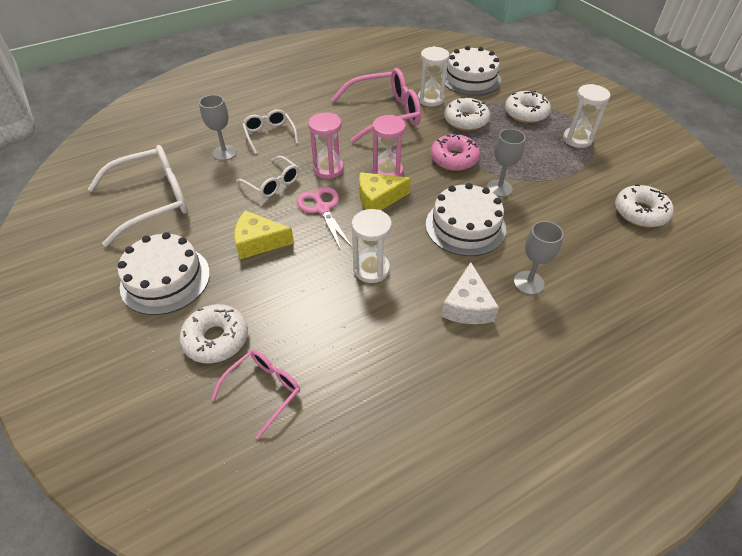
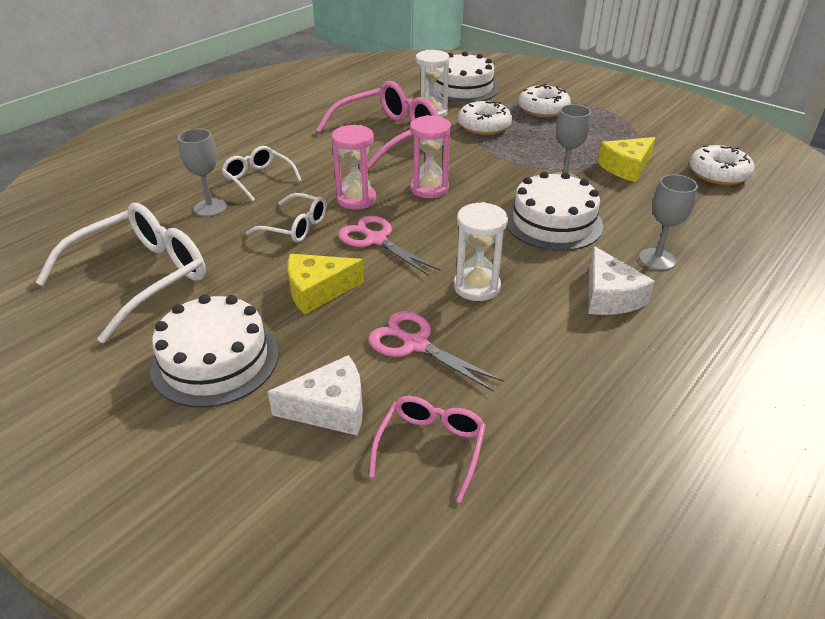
camera: 20 degrees left, 10 degrees down
(216, 339) = (330, 408): white donut -> white cheese
(300, 305) = (415, 344): none -> pink scissors
(378, 199) = (437, 216): yellow cheese -> yellow cheese (626, 167)
(454, 159) = (496, 163): pink donut -> none
(577, 139) = (611, 123): white hourglass -> none

